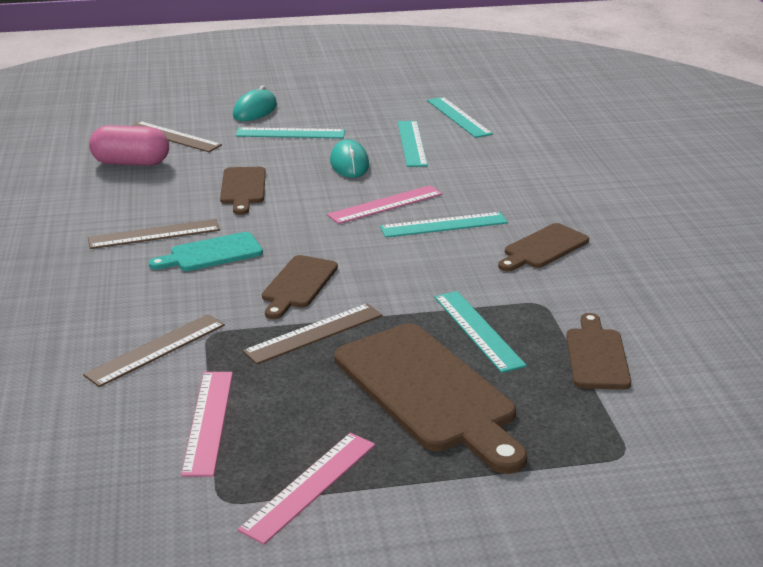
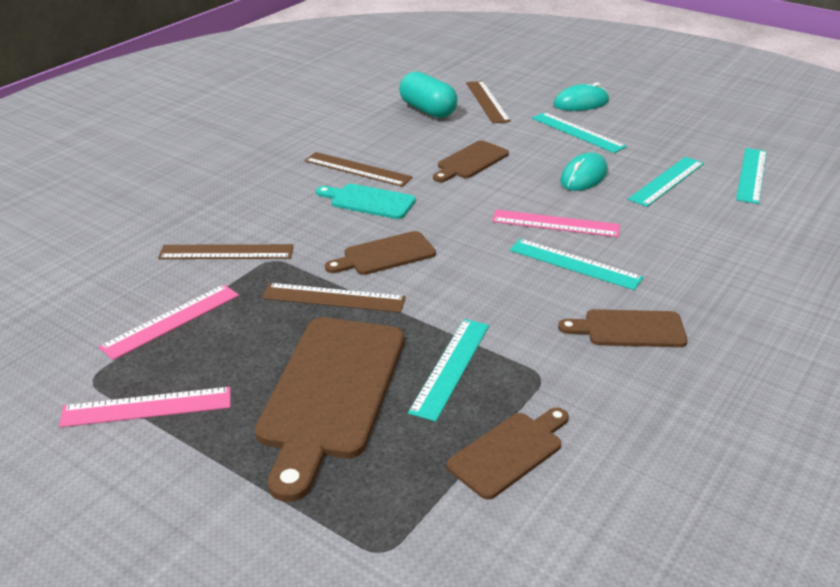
camera: 45 degrees right, 5 degrees up
(131, 163) = (427, 110): pink capsule -> turquoise capsule

